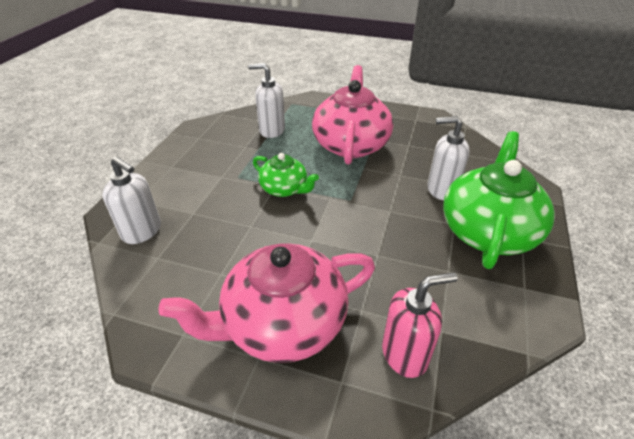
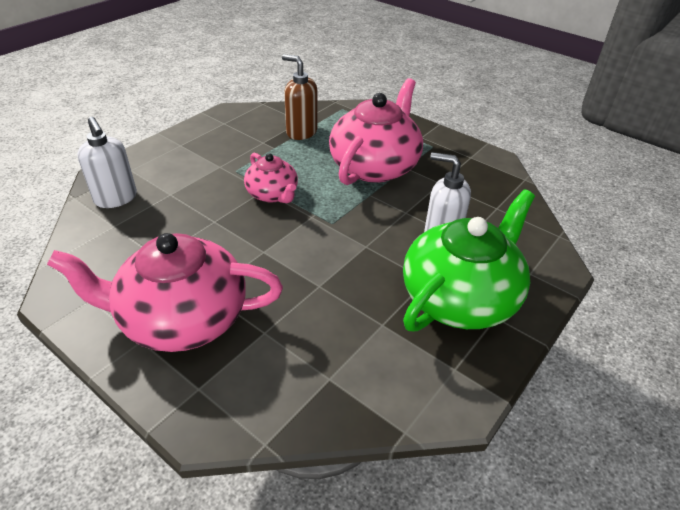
camera: 20 degrees right, 0 degrees up
(271, 130) = (301, 132): white soap dispenser -> brown soap dispenser
(284, 189) = (272, 194): green teapot -> pink teapot
(405, 354) = (276, 386): pink soap dispenser -> none

